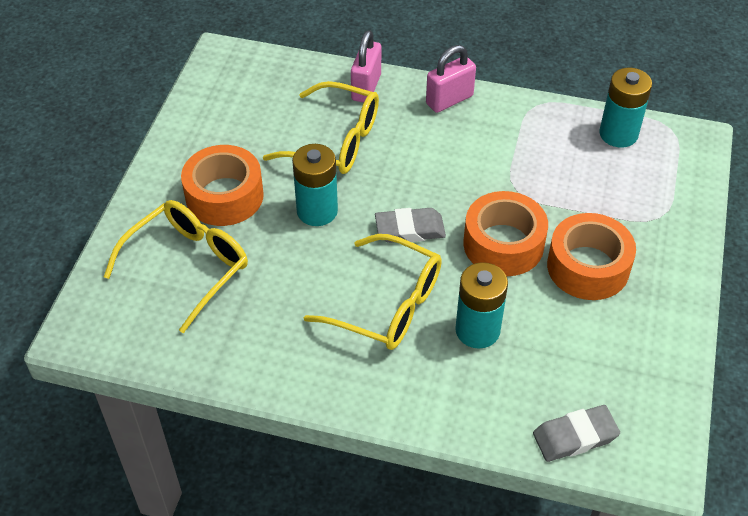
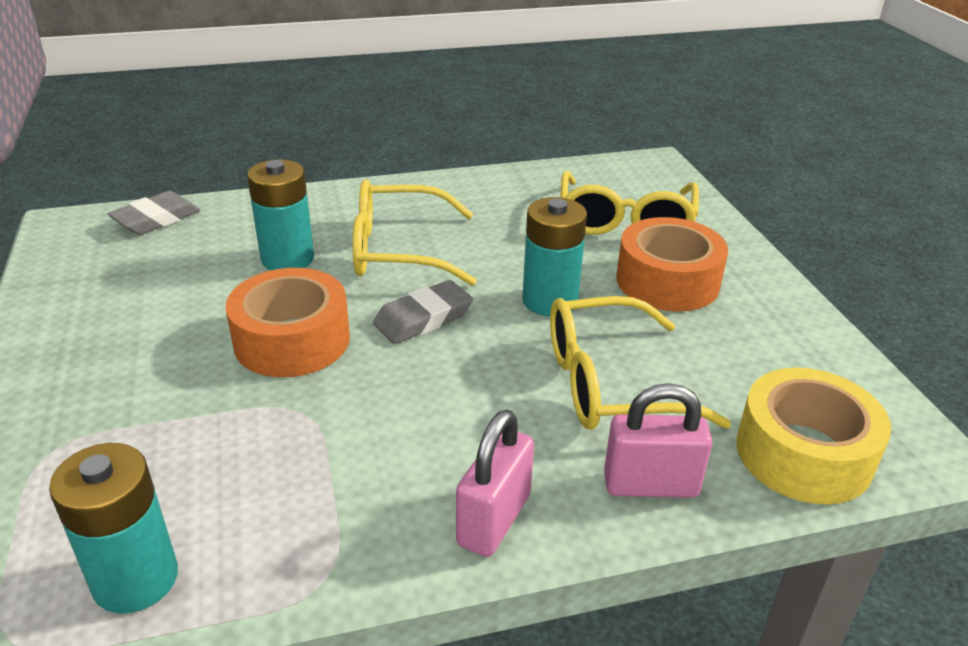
camera: 150 degrees right, 15 degrees down
(280, 73) = (803, 454): none -> yellow tape
(366, 87) = (650, 485): pink padlock -> pink padlock turned 75 degrees counterclockwise
(588, 267) = (165, 351): orange tape -> none

